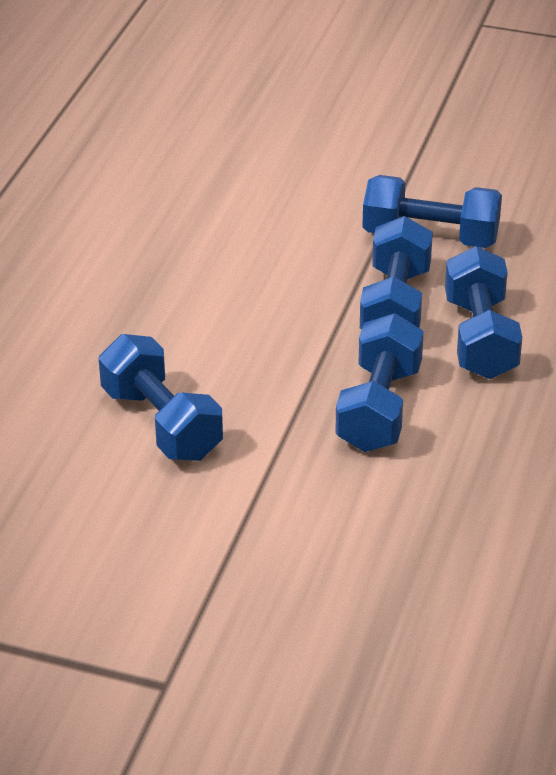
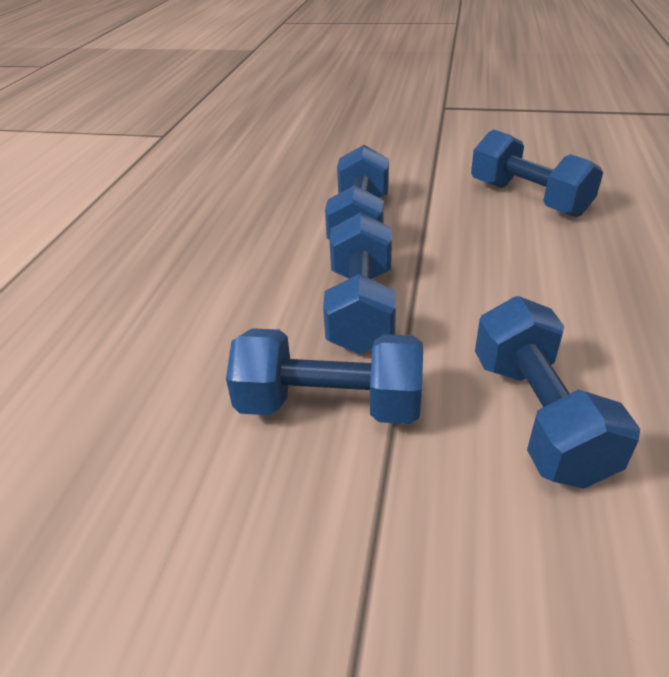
camera: 175 degrees right, 0 degrees up
(480, 338) = (271, 285): blue dumbbell -> blue dumbbell (538, 416)

